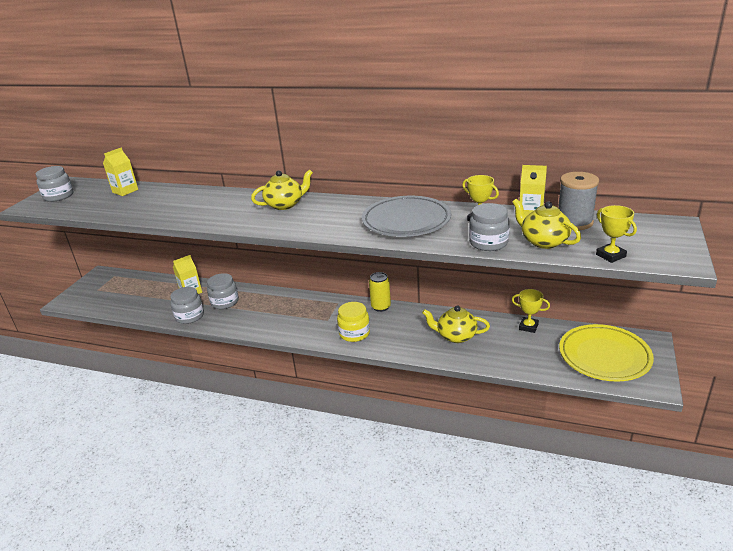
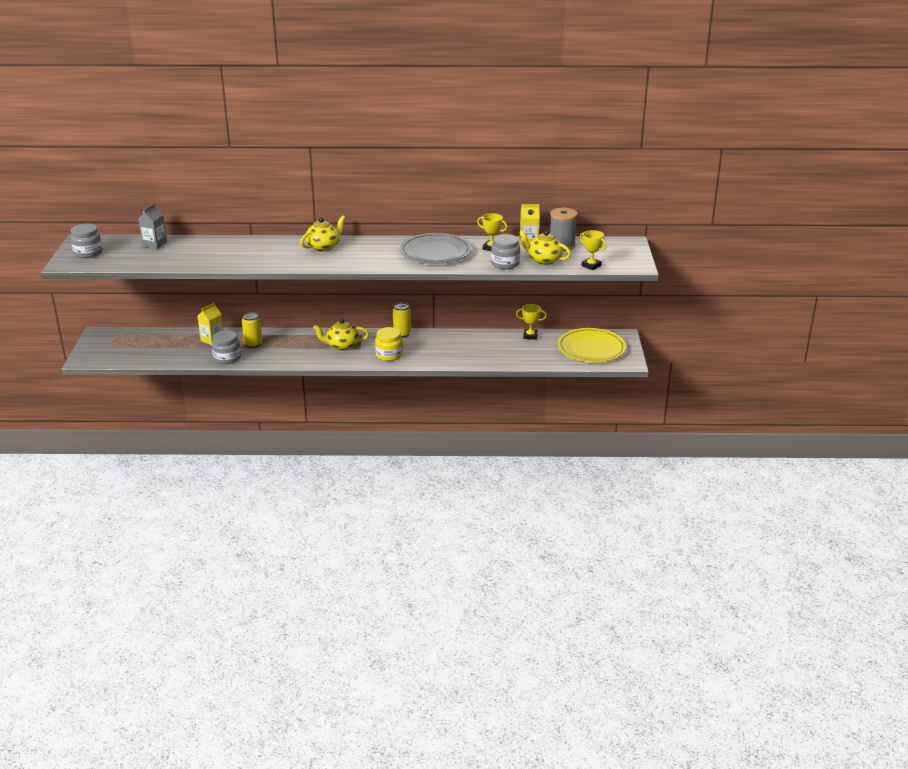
camera: 20 degrees left, 0 degrees up
(125, 191) = (154, 244): yellow carton -> grey carton
(225, 302) = (253, 344): grey jar -> yellow can
(455, 336) = (474, 348): yellow teapot -> yellow teapot (342, 346)

